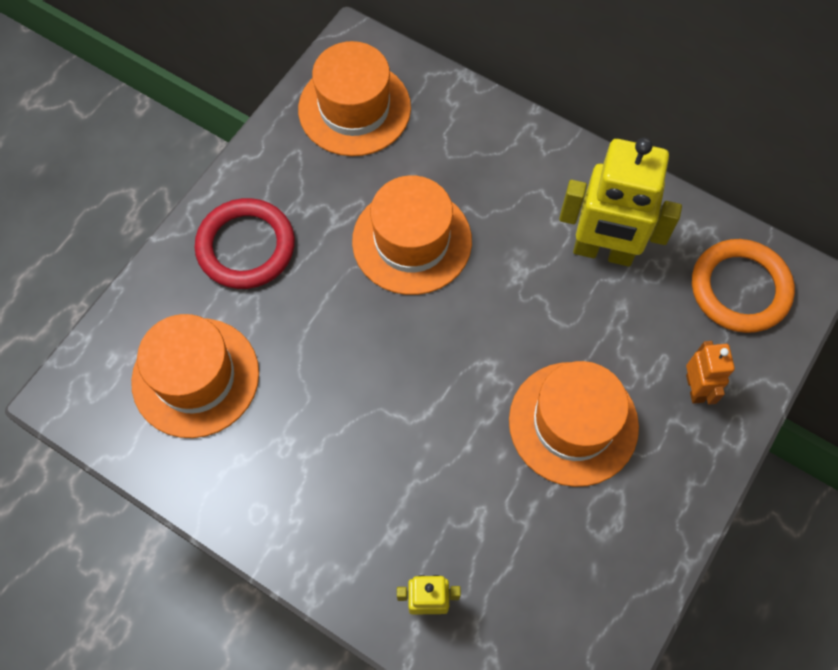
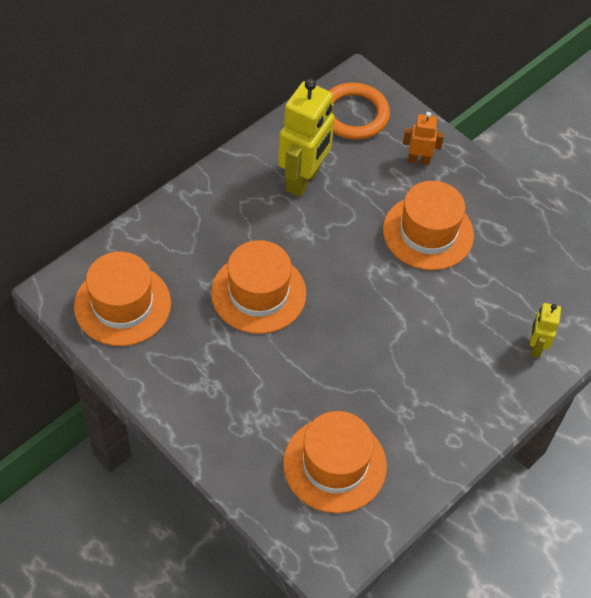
camera: 80 degrees left, 10 degrees down
(246, 247) = (228, 408): red ring -> none

